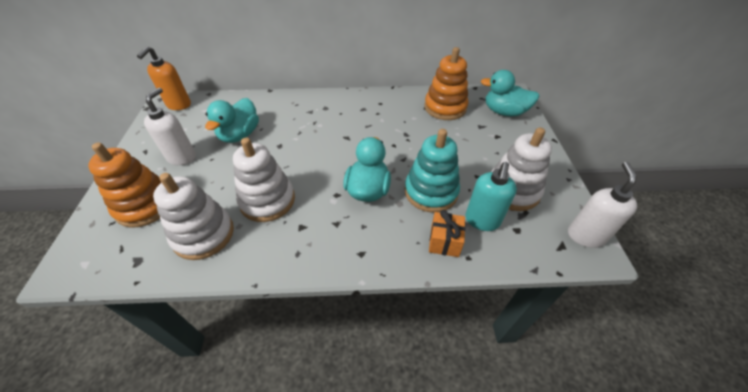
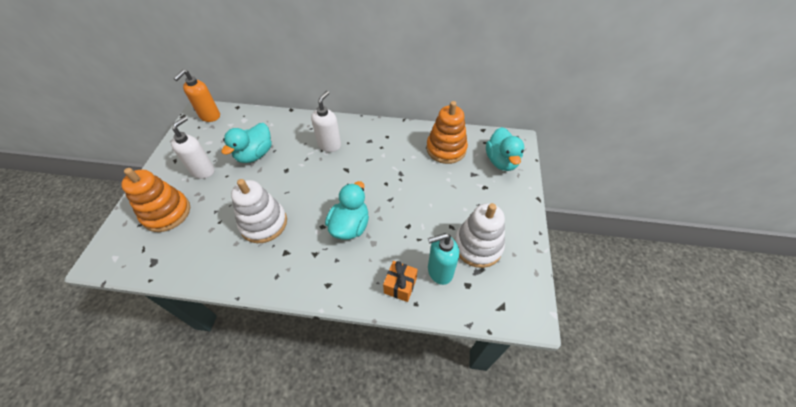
camera: 10 degrees right, 5 degrees up
(203, 234) = (207, 247): white stacking toy -> none
(431, 192) = (404, 236): turquoise stacking toy -> none
(482, 221) = (439, 271): turquoise soap dispenser -> turquoise soap dispenser turned 45 degrees clockwise
(504, 112) = (501, 161): turquoise duck -> turquoise duck turned 120 degrees counterclockwise
(585, 236) = (527, 301): white soap dispenser -> white soap dispenser (329, 145)

